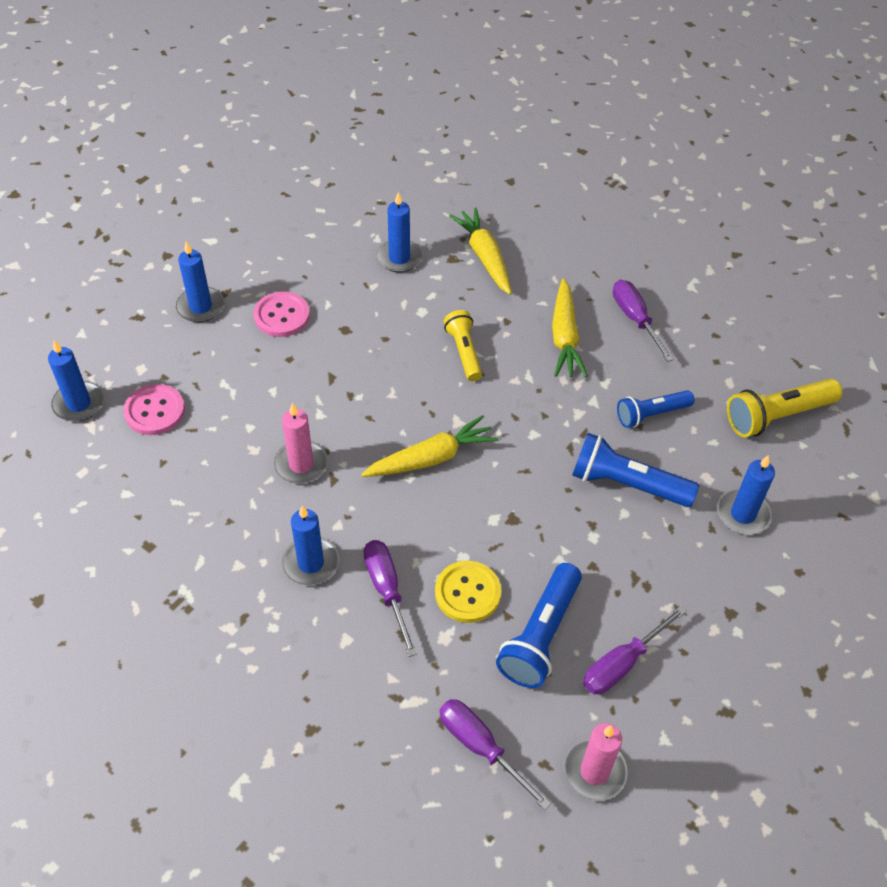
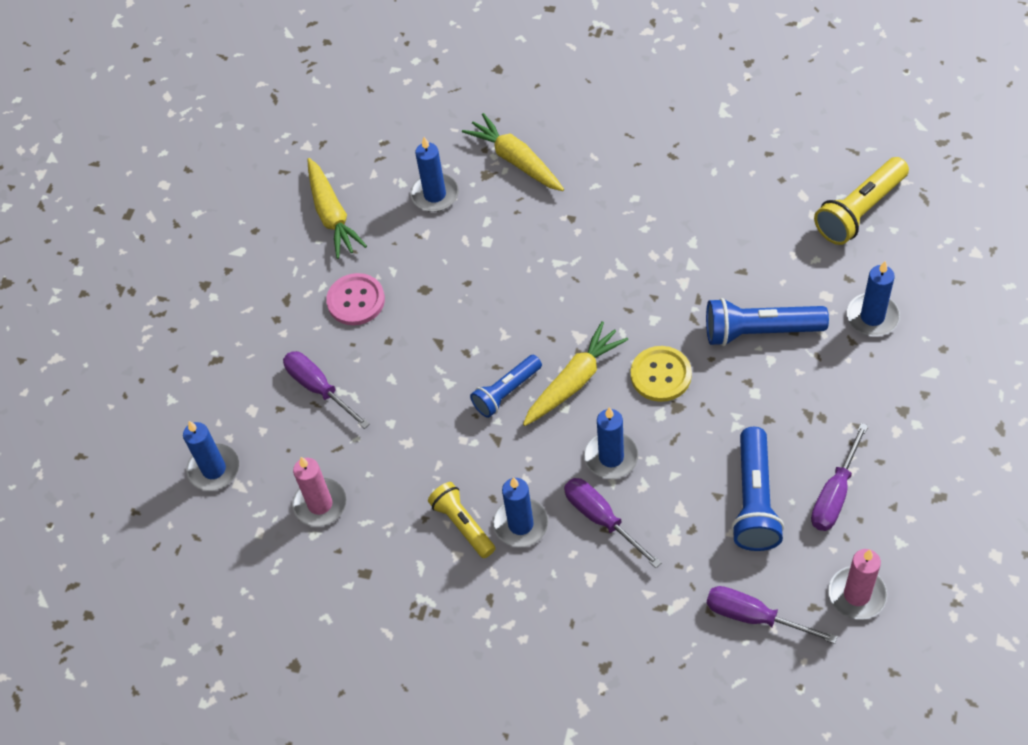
camera: 15 degrees left, 5 degrees up
(155, 411) = (291, 445): pink button -> none
(200, 307) = (271, 324): blue candle -> blue candle (611, 457)
(301, 464) = (459, 438): pink candle -> pink candle (320, 504)
(464, 352) = (548, 265): yellow flashlight -> yellow flashlight (463, 524)
(467, 593) = (673, 490): yellow button -> yellow button (661, 375)
(564, 337) = (633, 212): yellow carrot -> yellow carrot (332, 215)
(635, 319) = (688, 167): purple screwdriver -> purple screwdriver (319, 388)
(651, 414) = (749, 256): blue flashlight -> blue flashlight (506, 392)

